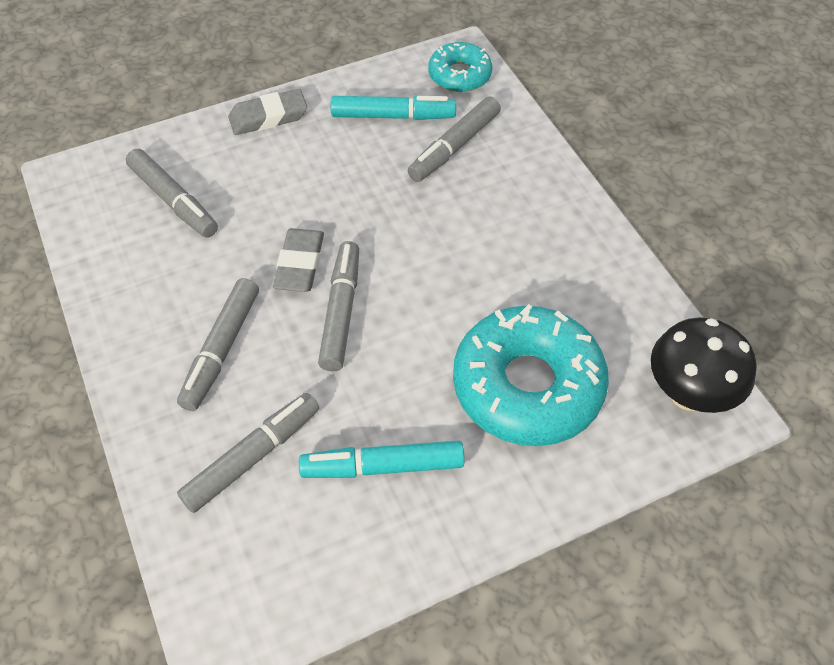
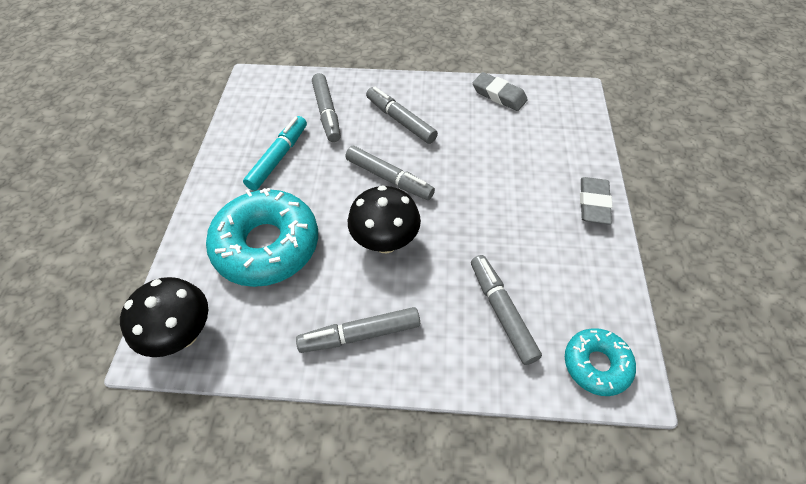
camera: 120 degrees right, 0 degrees up
(174, 200) = (530, 132): grey marker -> grey marker (360, 334)
(300, 264) = (439, 172): grey eraser -> grey eraser (499, 95)
(393, 116) = (560, 284): turquoise marker -> none
(440, 270) = (385, 242): none -> black mushroom

